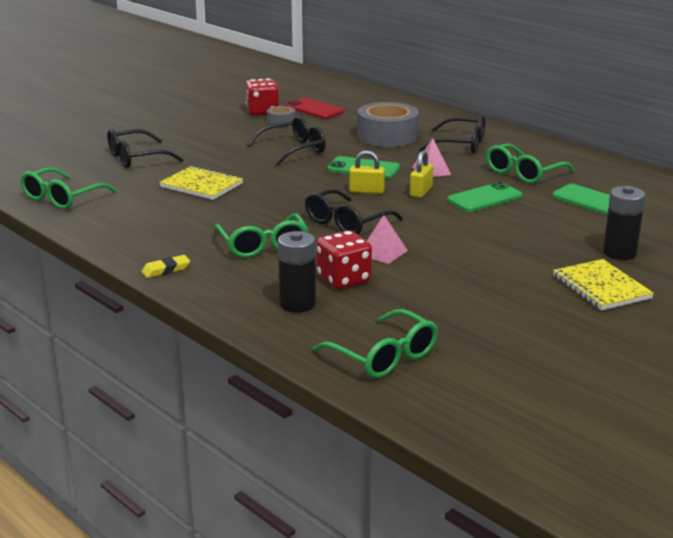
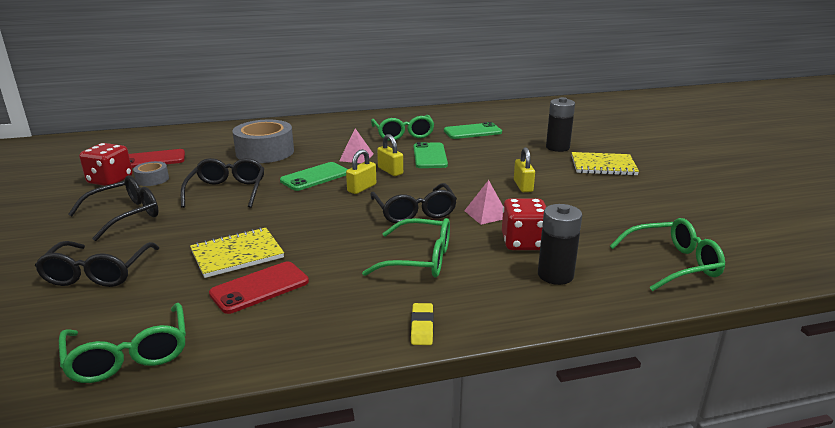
camera: 60 degrees left, 0 degrees up
(165, 206) = (260, 288): none -> red phone
(461, 145) = (324, 136): black glasses -> black glasses (125, 215)
(474, 255) = (523, 186): none -> yellow padlock

